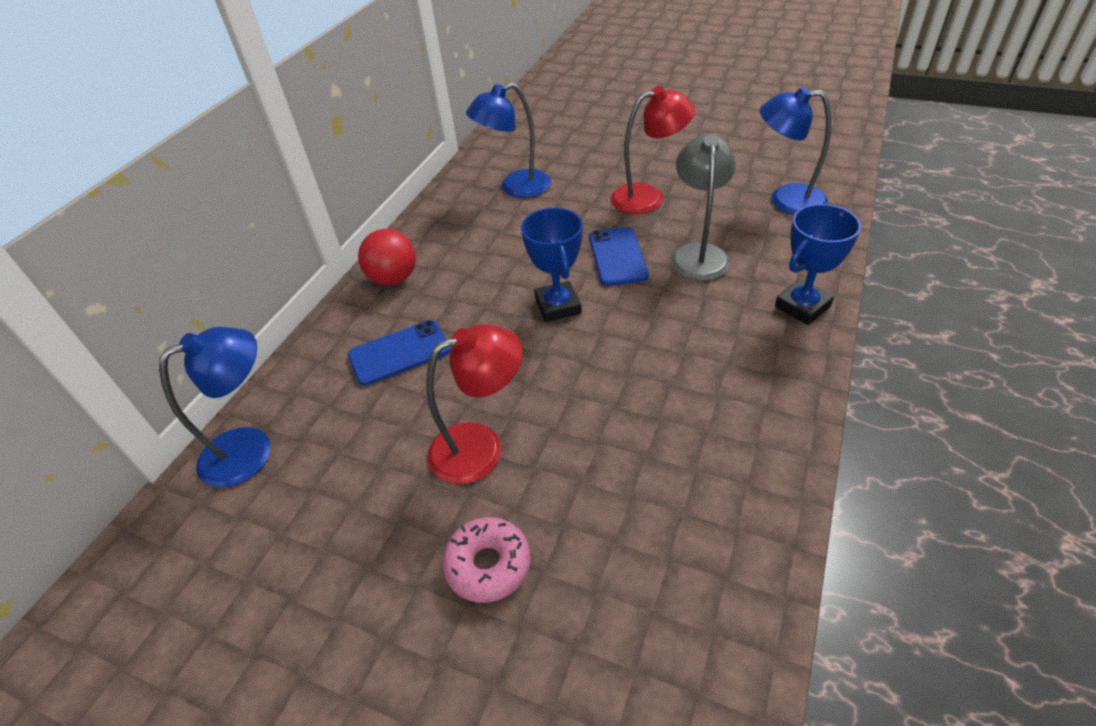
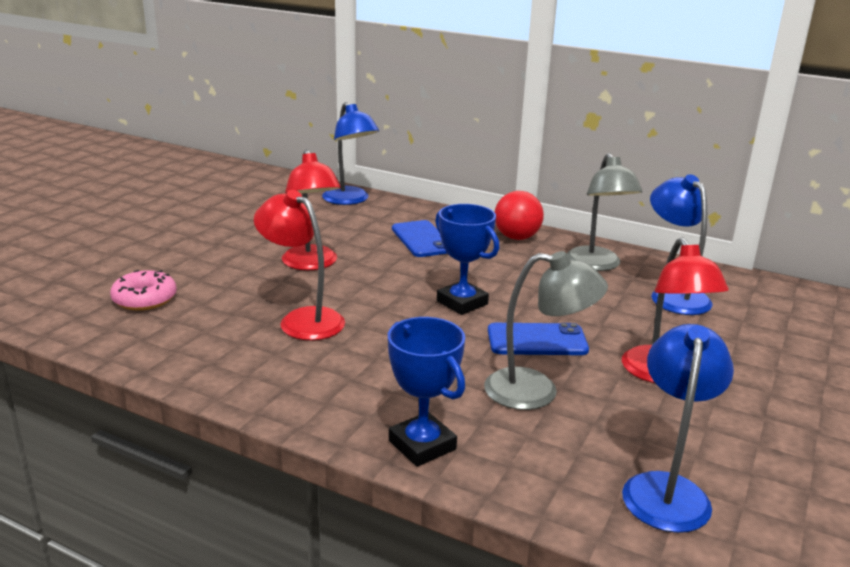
camera: 90 degrees right, 20 degrees down
(459, 226) = (596, 265): none -> grey lamp
(488, 565) = (215, 262): pink donut -> pink donut (145, 299)
(558, 306) = (462, 303): blue trophy -> blue trophy turned 60 degrees clockwise
(628, 424) = (302, 319): none -> red lamp

